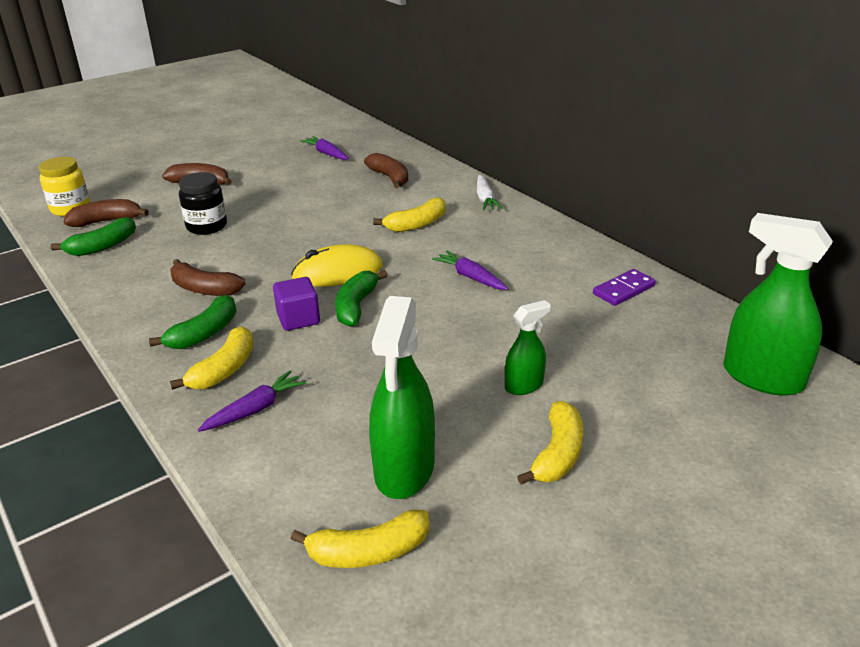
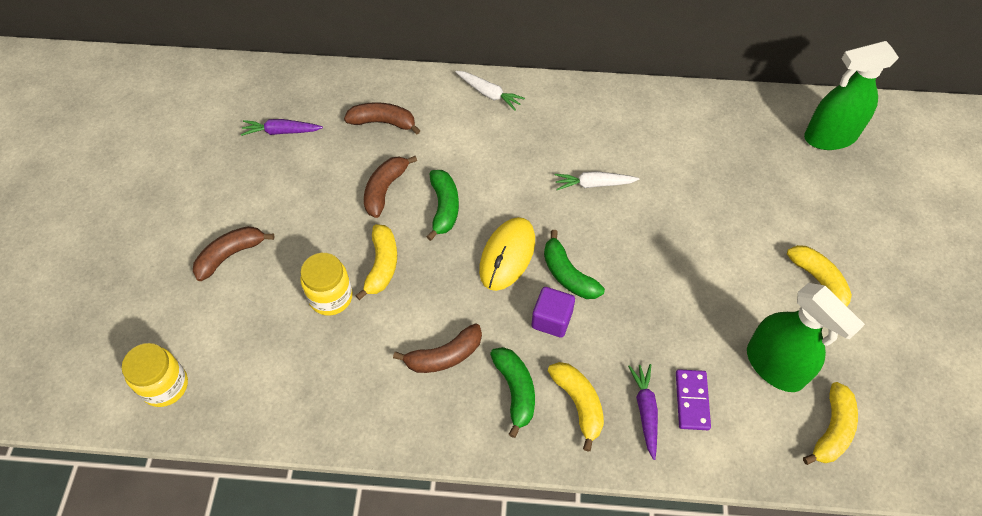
camera: 50 degrees left, 25 degrees up
(102, 246) = (283, 394): green banana -> green banana (444, 208)
(106, 221) = (231, 368): brown banana -> brown banana (385, 189)
(207, 226) = (331, 297): black jar -> yellow jar
(416, 224) = (484, 160): yellow banana -> yellow banana (382, 265)
(470, 277) = (593, 184): purple carrot -> white carrot
(524, 385) = (744, 249): green spray bottle -> none
(624, 290) = (688, 120): purple domino -> purple domino (692, 400)

